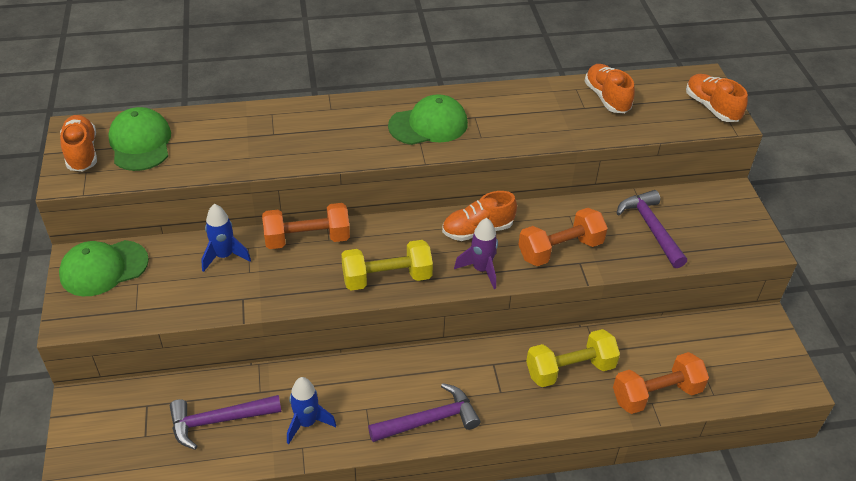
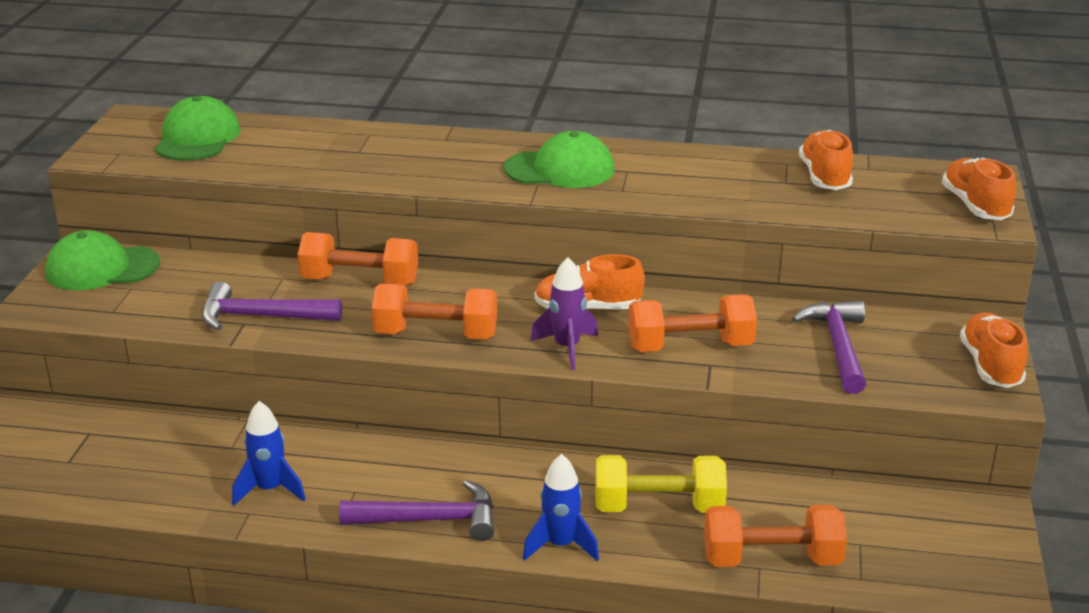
camera: 20 degrees right, 15 degrees down
(82, 153) = (126, 137): orange shoe -> orange shoe (990, 366)
(218, 421) = (163, 465): purple hammer -> purple hammer (261, 317)
(224, 256) = (248, 280): blue rocket -> blue rocket (560, 545)
(387, 278) = (436, 335): yellow dumbbell -> orange dumbbell

